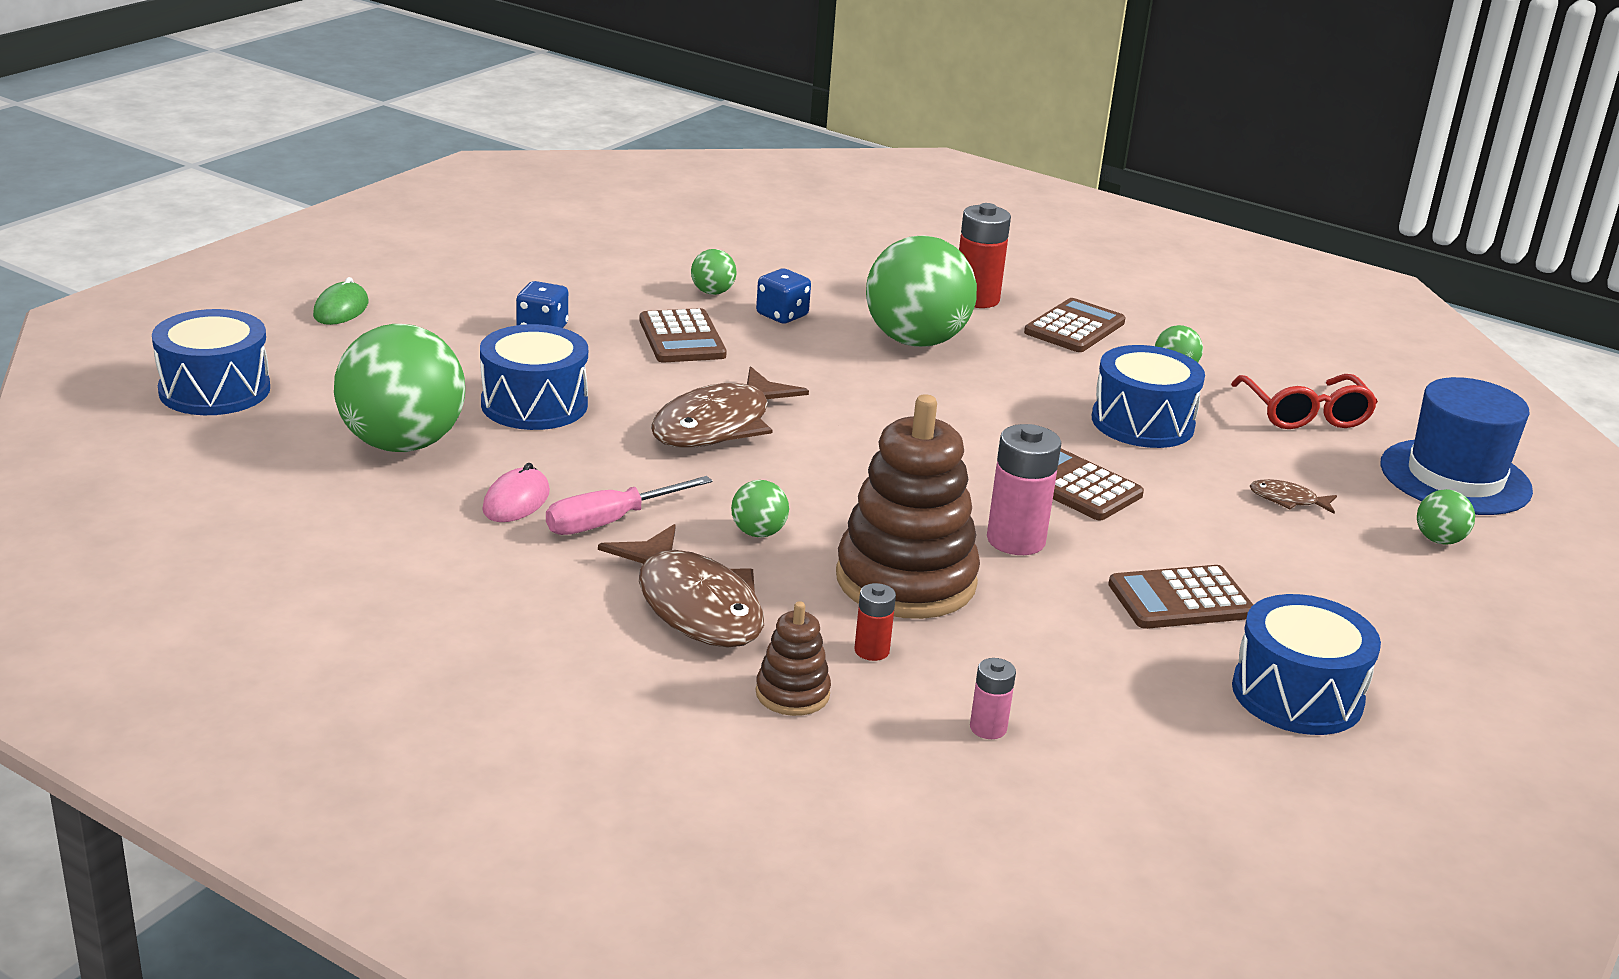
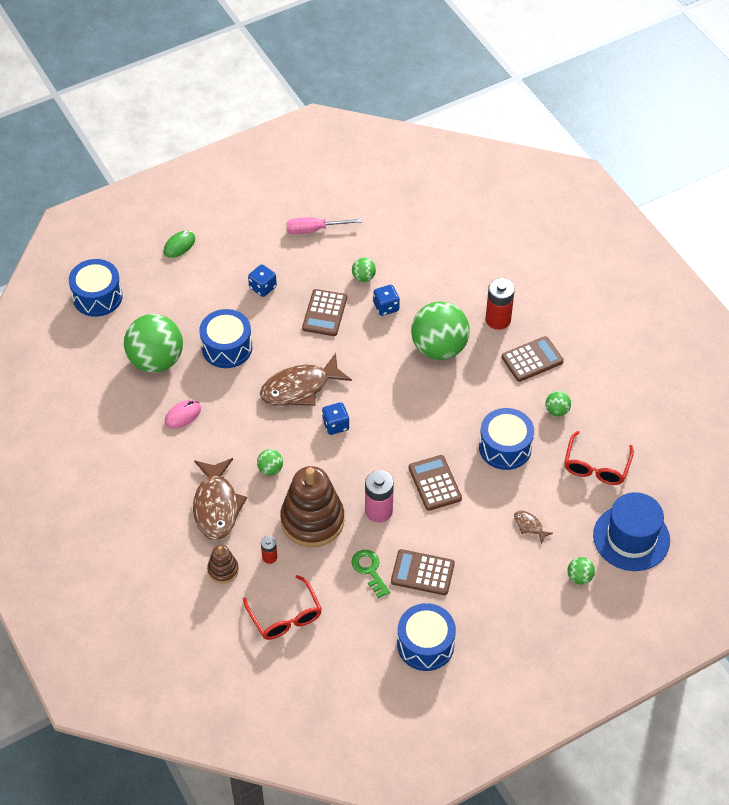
camera: 30 degrees right, 25 degrees up
(610, 522) = (213, 442): pink screwdriver -> pink screwdriver (314, 230)
(828, 455) = (335, 425): none -> blue dice
(988, 728) = (285, 616): pink battery -> red glasses
(1082, 620) = (369, 570): none -> green key

